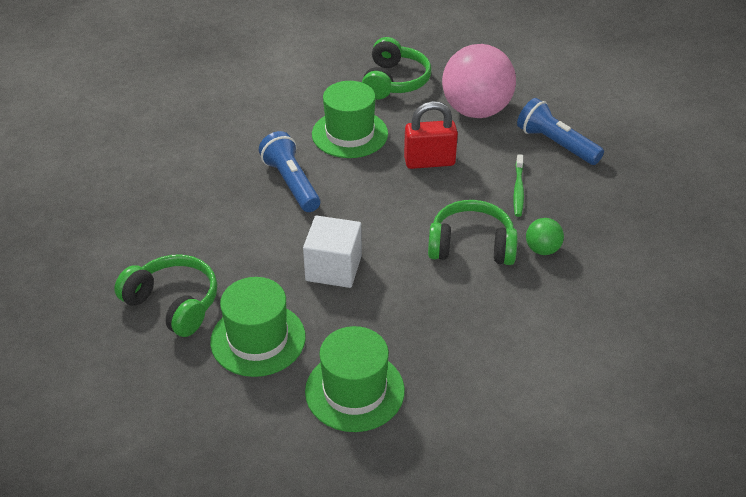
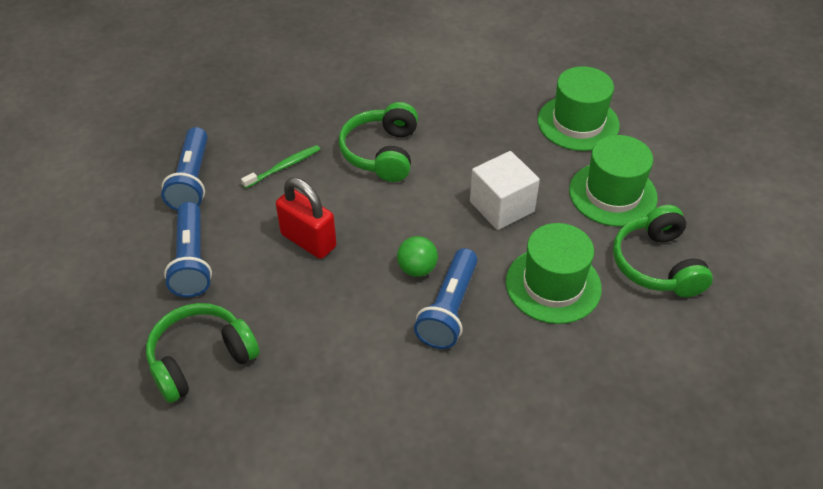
camera: 135 degrees left, 5 degrees up
(350, 134) = (332, 325): green hat -> green hat (553, 285)
(471, 246) = (382, 153): green headphones -> green headphones turned 45 degrees clockwise
(476, 111) = (192, 260): pink ball -> blue flashlight
(542, 249) = (340, 118): green ball -> green ball (417, 269)

